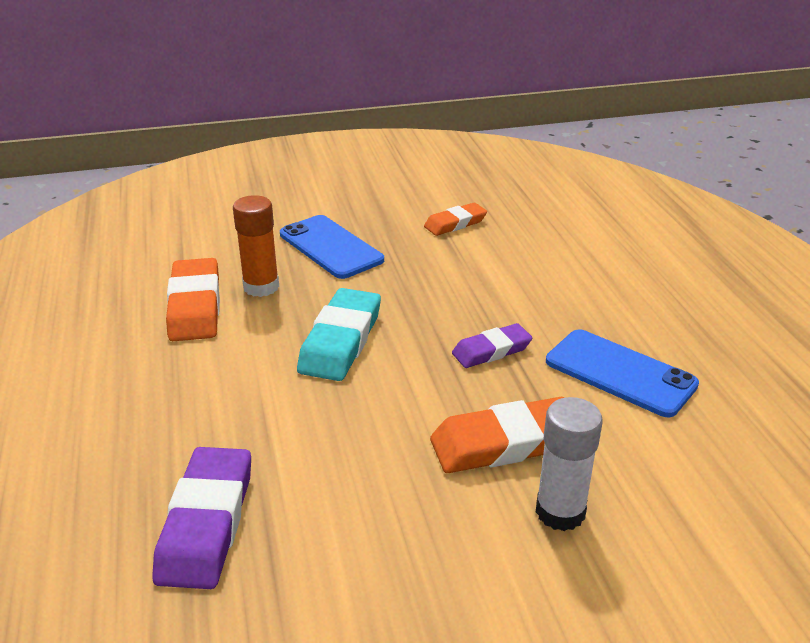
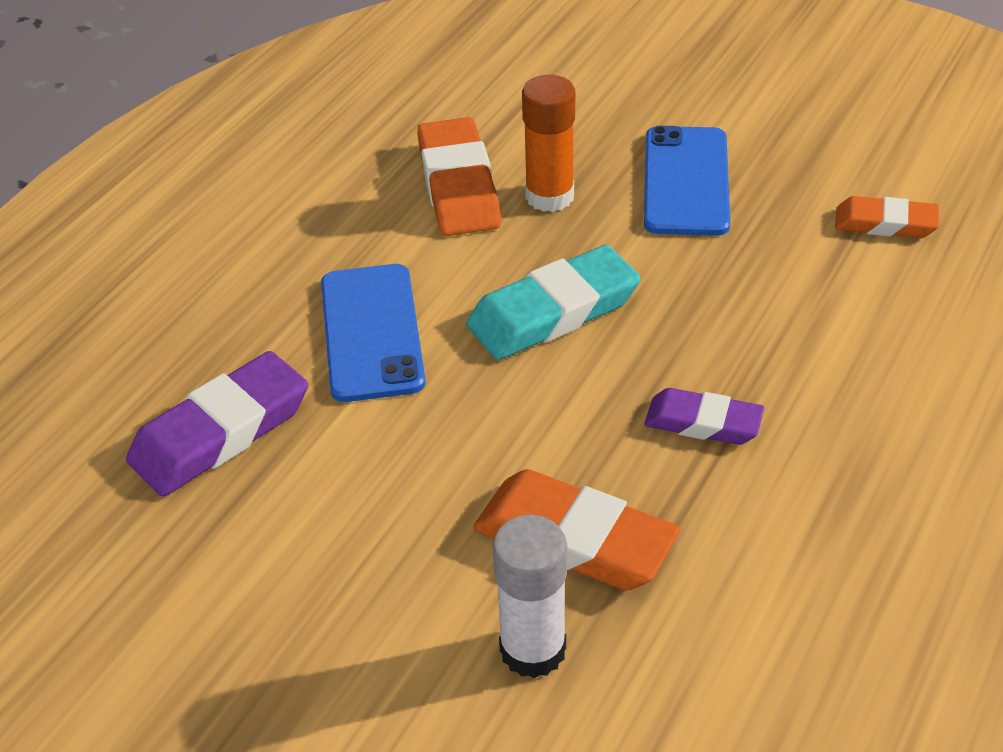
camera: 45 degrees right, 10 degrees up
(195, 306) = (458, 186): orange eraser -> orange eraser turned 45 degrees counterclockwise
(620, 373) = (821, 547): blue phone -> blue phone (371, 332)

